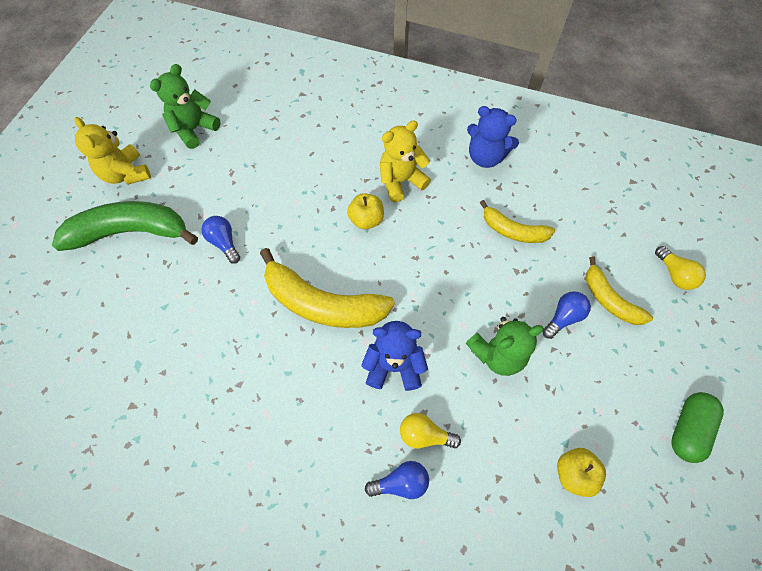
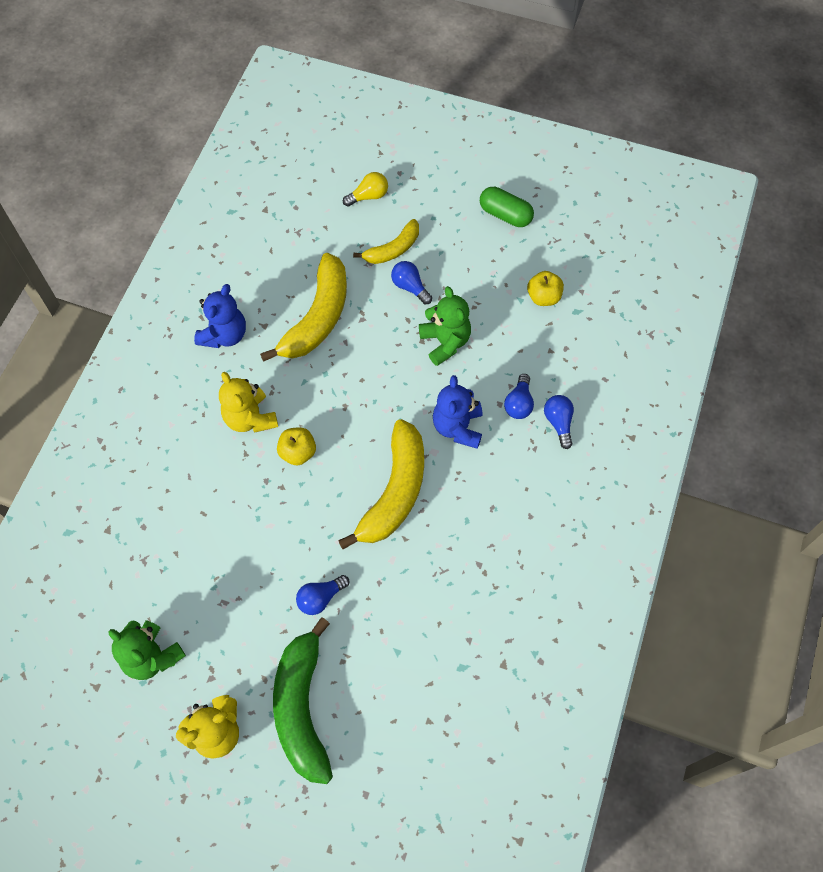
camera: 90 degrees left, 0 degrees up
(424, 435) = (519, 403): yellow light bulb -> blue light bulb
(513, 231) = (317, 318): yellow banana -> yellow banana, size x1.74

